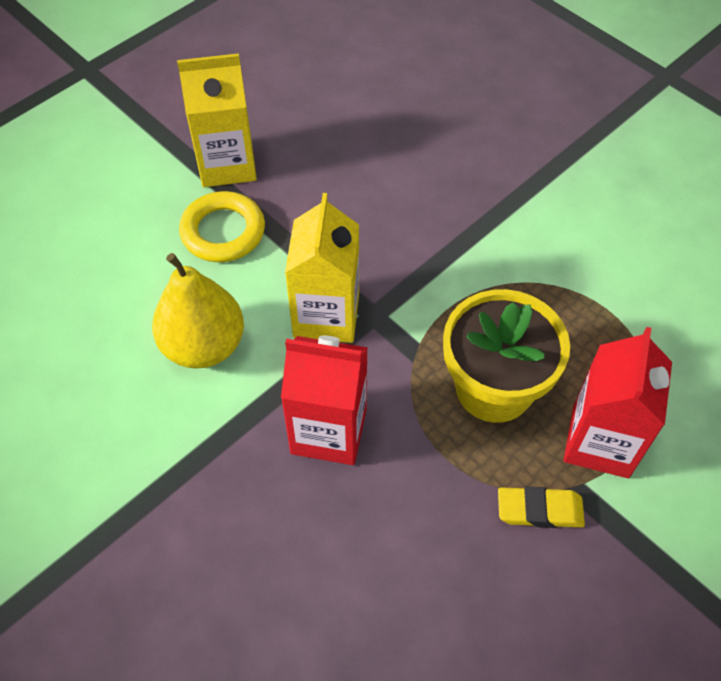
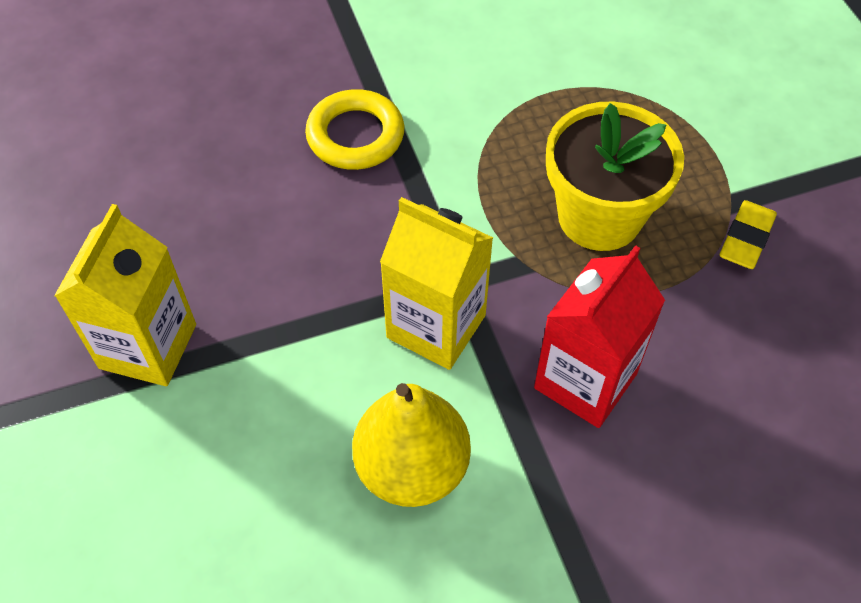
camera: 65 degrees left, 0 degrees up
(223, 231) = (253, 388): yellow ring -> yellow ring (355, 135)
(600, 441) = (693, 162): red carton -> none

